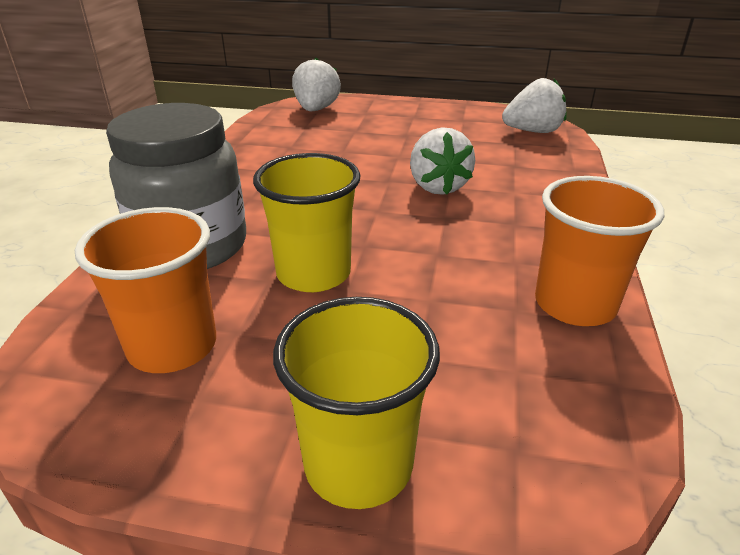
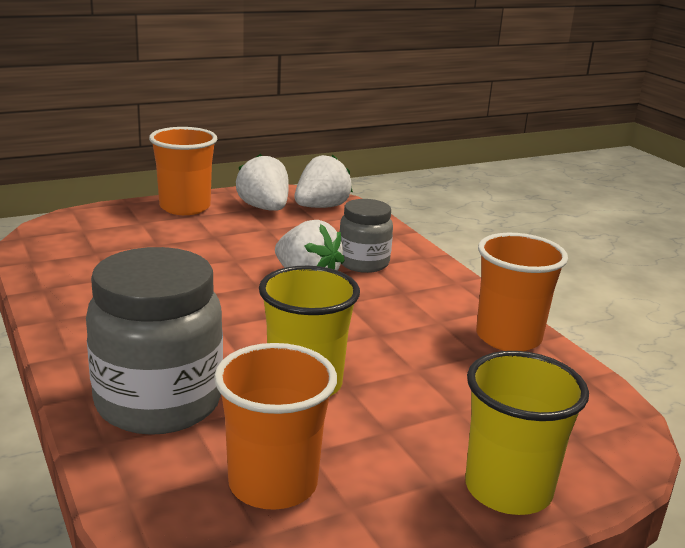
camera: 40 degrees left, 10 degrees down
(316, 110) = (79, 230): white strawberry -> white strawberry (264, 208)
(413, 109) = (185, 207): none -> orange cup
(509, 187) = (363, 263): none -> grey jar

